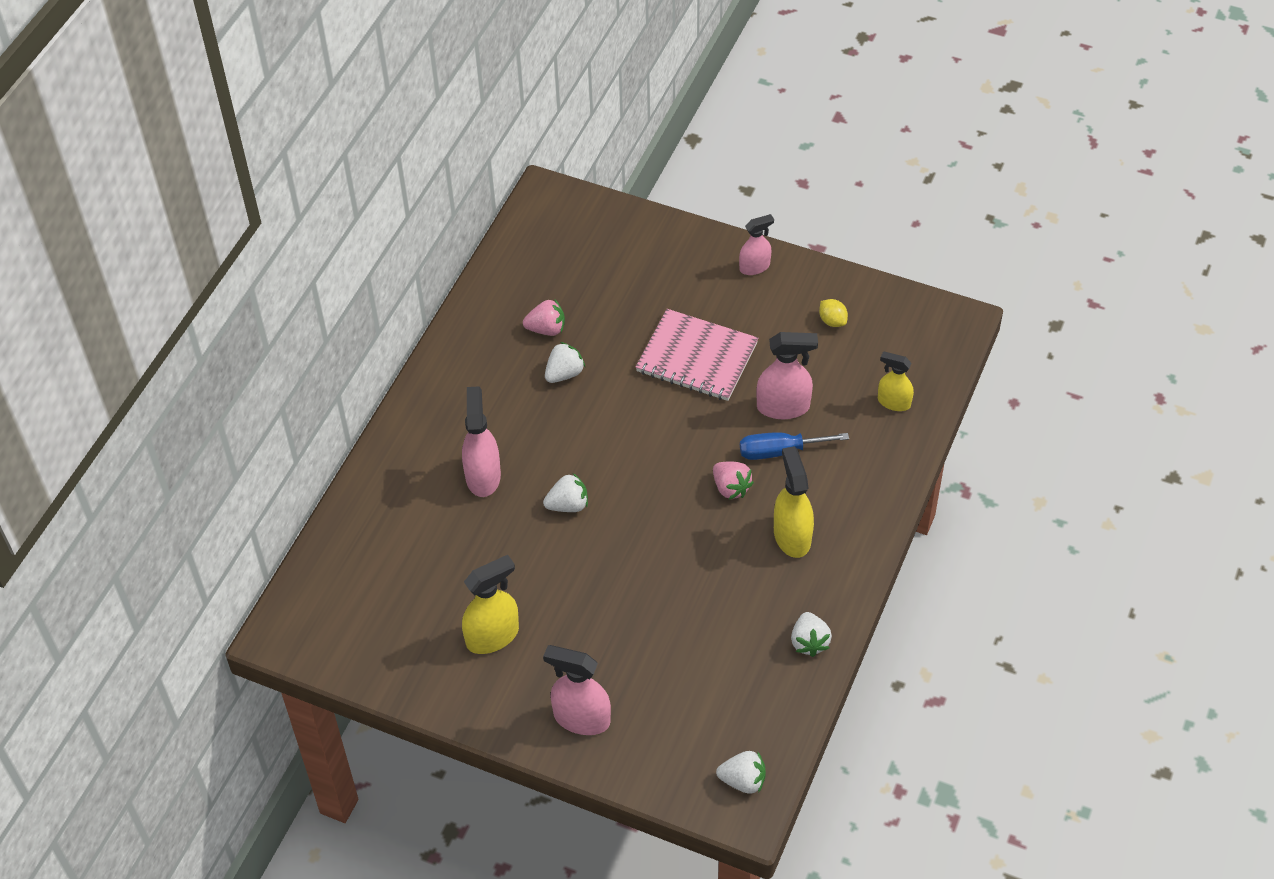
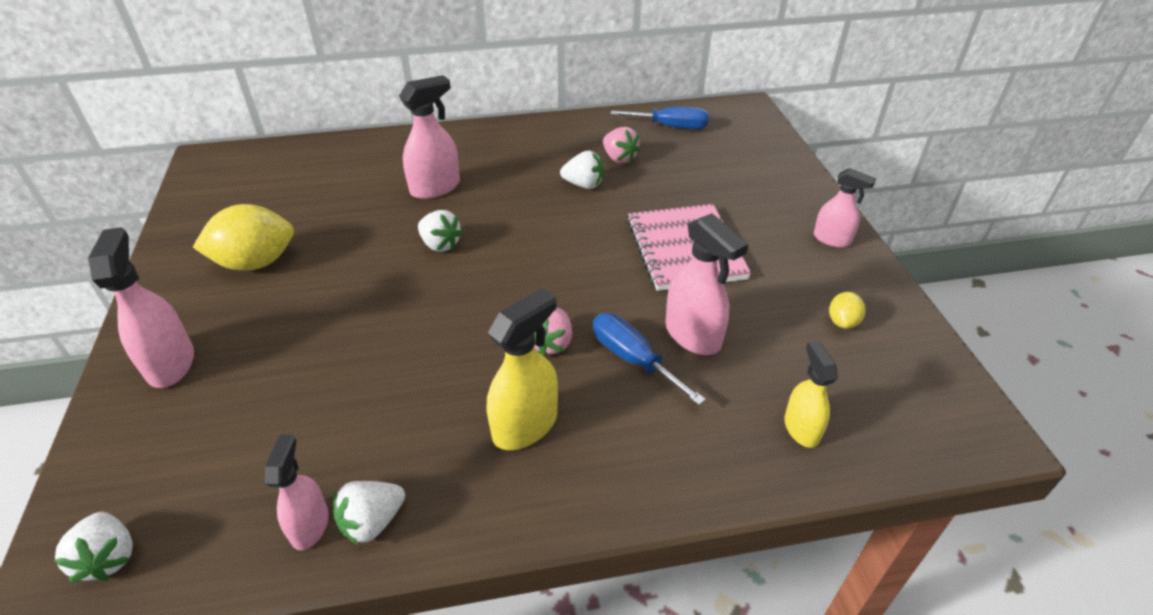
camera: 55 degrees right, 10 degrees down
(493, 636) = (255, 262): yellow spray bottle -> yellow lemon
(529, 266) = (671, 126): none -> blue screwdriver
(790, 674) = (310, 525): none -> pink spray bottle

